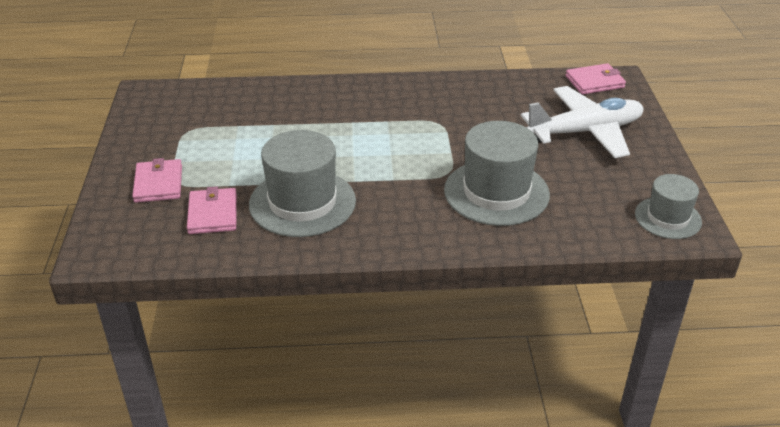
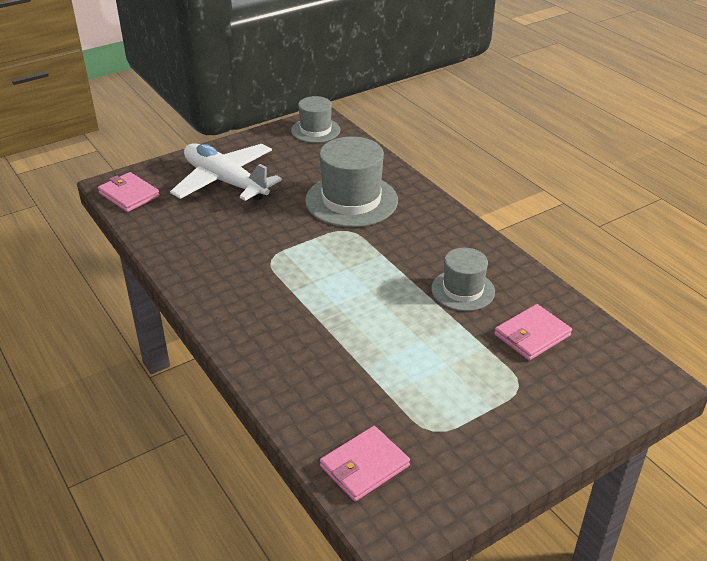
camera: 120 degrees left, 0 degrees up
(158, 184) = (534, 397): pink wallet -> pink wallet (364, 466)
(302, 202) = (463, 290): grey hat -> grey hat, size x0.60

